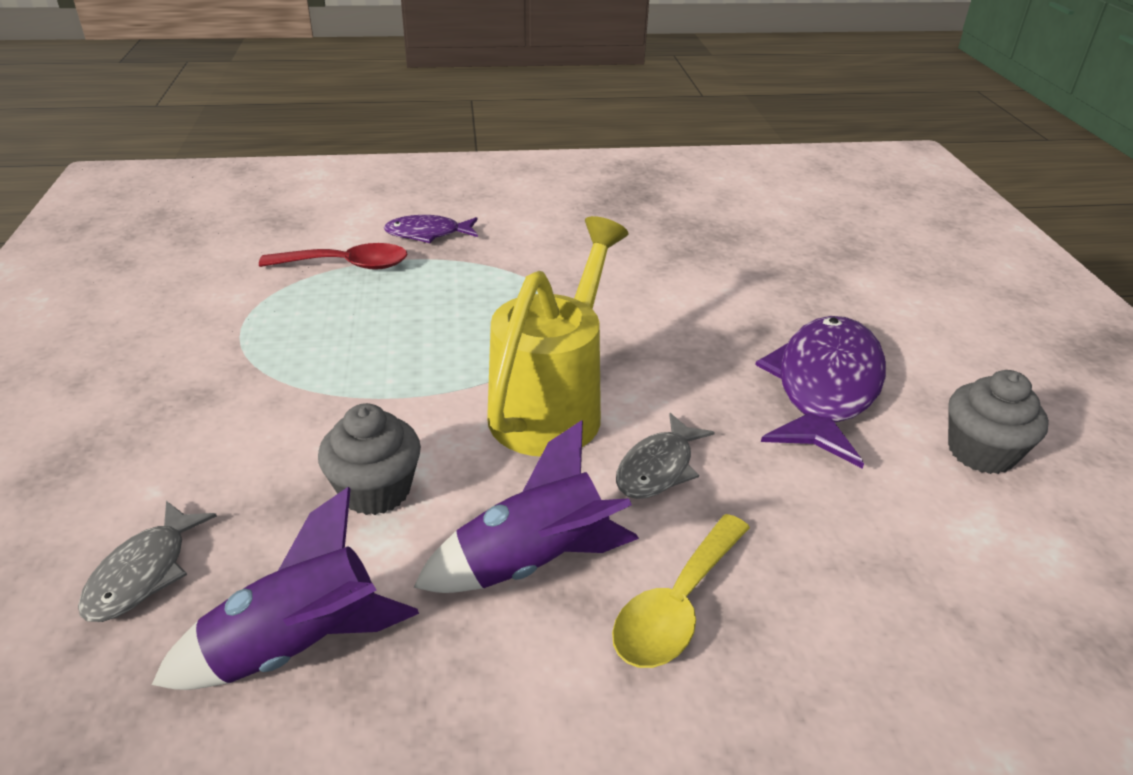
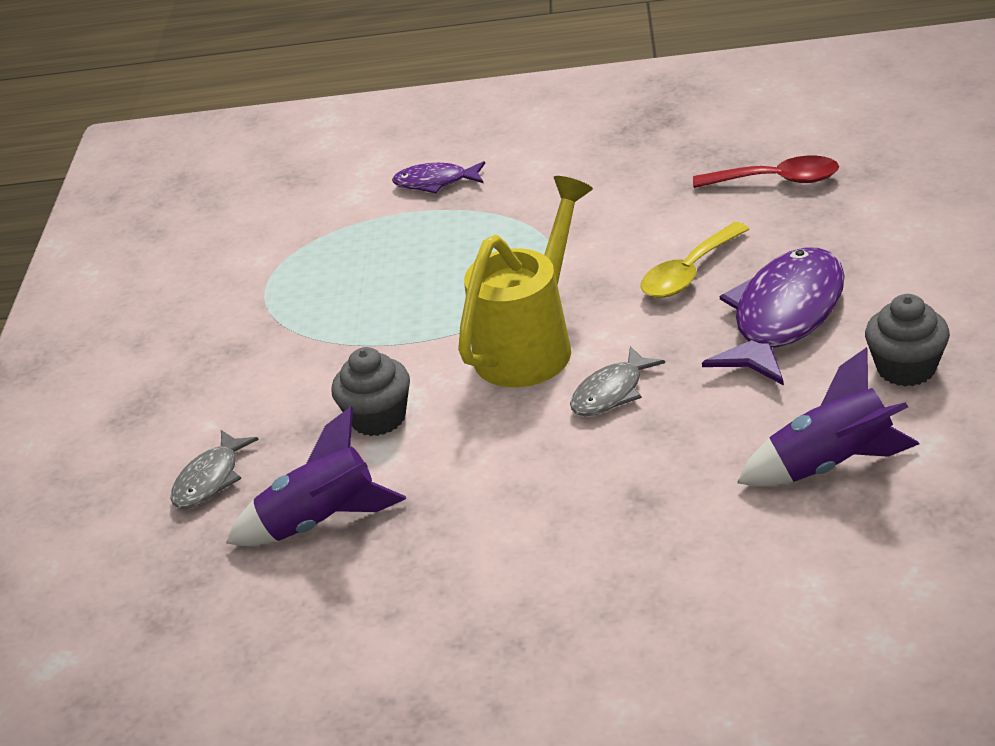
camera: 15 degrees right, 0 degrees up
(347, 265) = (357, 222): red spoon -> red spoon (777, 180)
(533, 561) = (496, 464): purple rocket -> purple rocket (830, 464)
(676, 606) = (600, 491): yellow spoon -> yellow spoon (689, 273)

